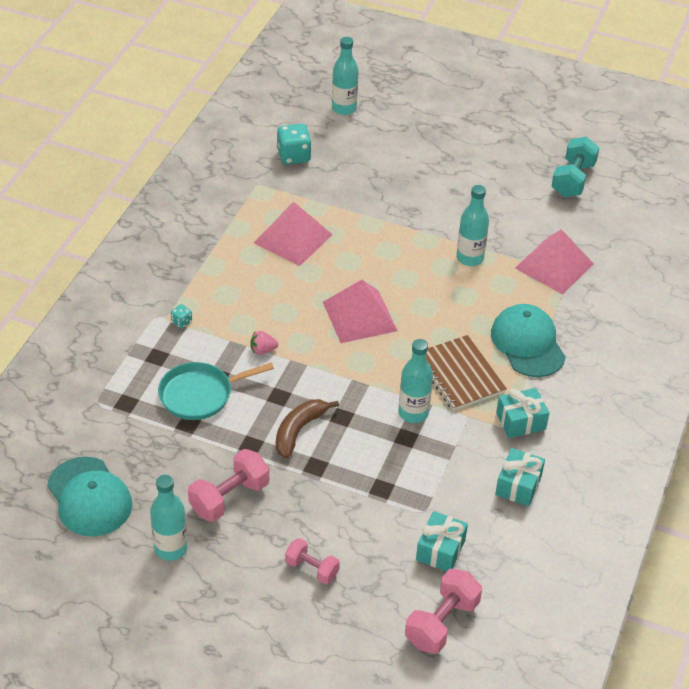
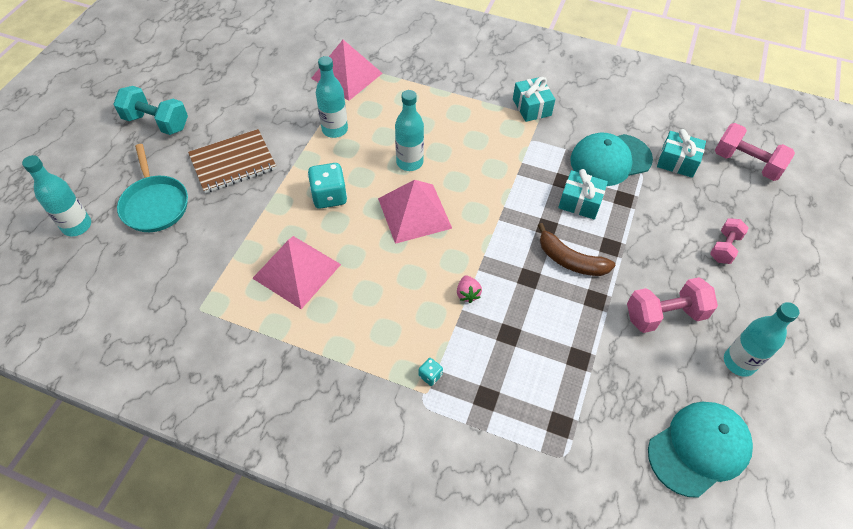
camera: 90 degrees left, 10 degrees up
(199, 395) = (537, 349): turquoise pan -> turquoise pan (155, 204)
(229, 498) = (664, 315): pink dumbbell -> pink dumbbell turned 60 degrees counterclockwise
(294, 156) = (154, 273): turquoise dice -> turquoise dice (329, 196)
(413, 413) = (533, 175): turquoise bottle -> turquoise bottle (409, 162)
(459, 374) = (484, 143): brown notebook -> brown notebook (233, 163)
(518, 485) = (599, 112): turquoise gift -> turquoise gift (580, 202)
(527, 343) = (443, 98): turquoise cap -> turquoise cap (610, 160)
(573, 180) = (233, 56): turquoise dumbbell -> turquoise dumbbell (156, 122)

